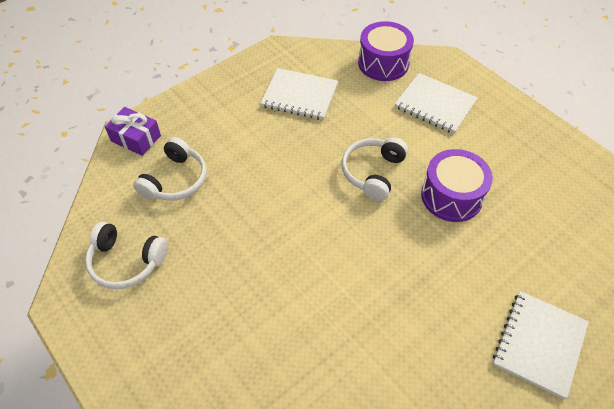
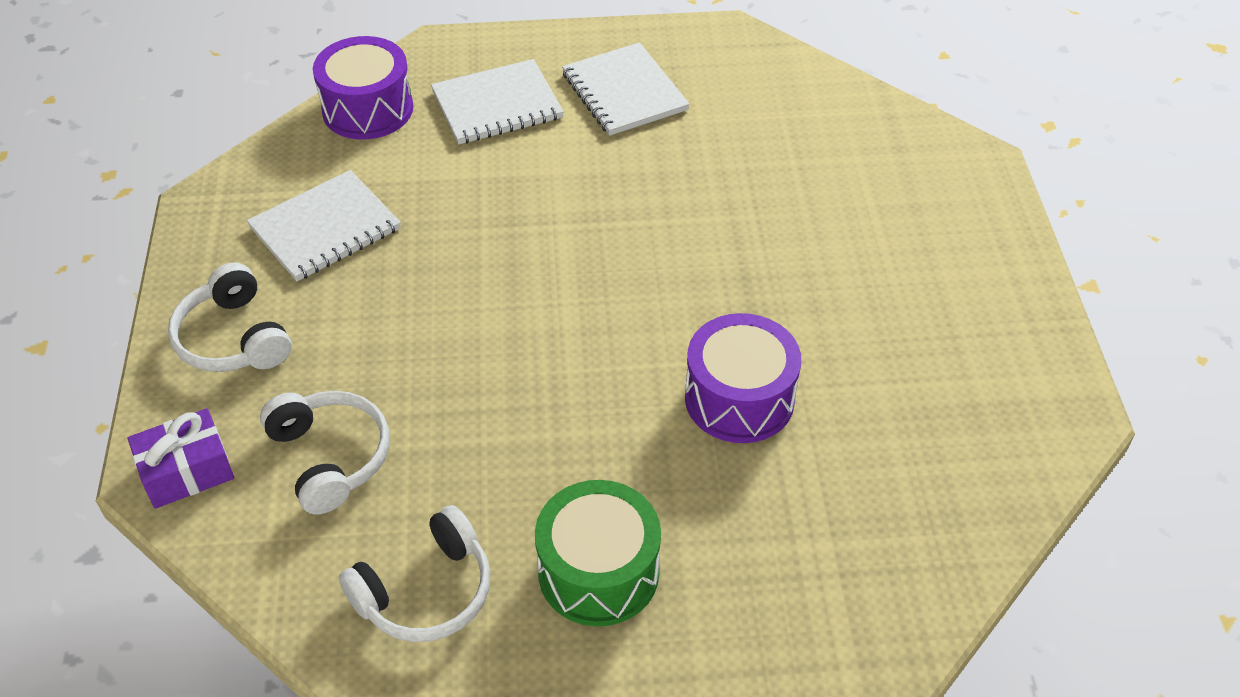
camera: 55 degrees left, 5 degrees down
(181, 327) = (598, 571): none -> green drum
(373, 172) = (543, 230): white headphones -> white headphones (233, 338)
(451, 196) = (653, 179): purple drum -> purple drum (739, 398)
(539, 344) = (906, 230): white notebook -> white notebook (624, 92)

